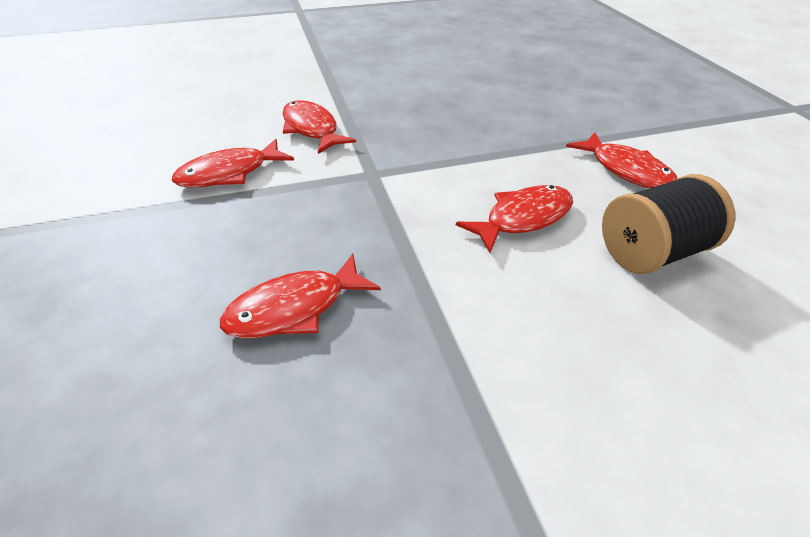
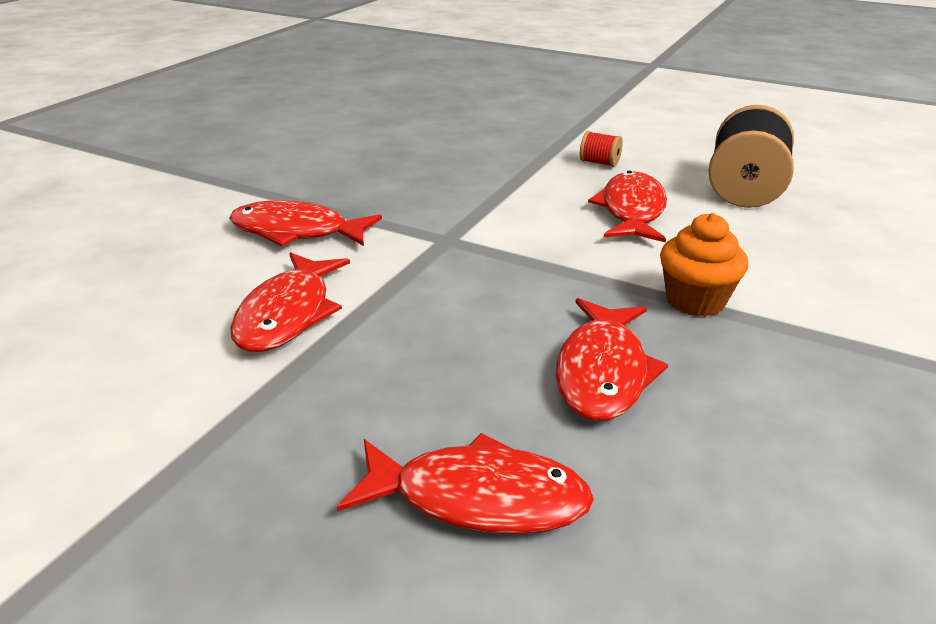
camera: 45 degrees left, 10 degrees down
(436, 307) = (695, 301): none -> orange cupcake
(571, 171) = (599, 163): none -> red spool
(626, 170) = (633, 146): red fish -> red fish (478, 498)

